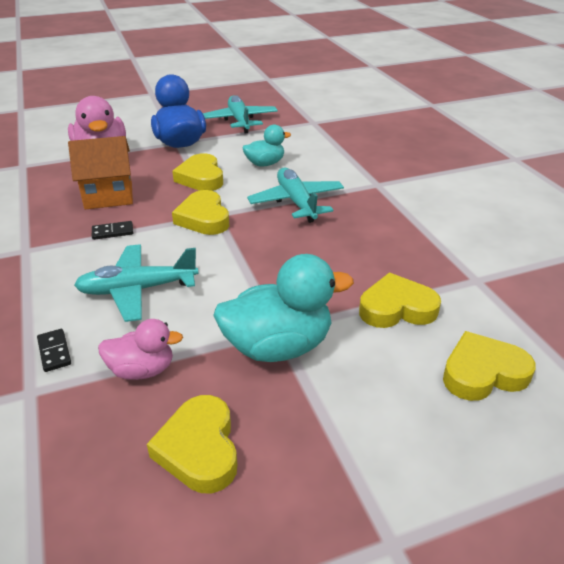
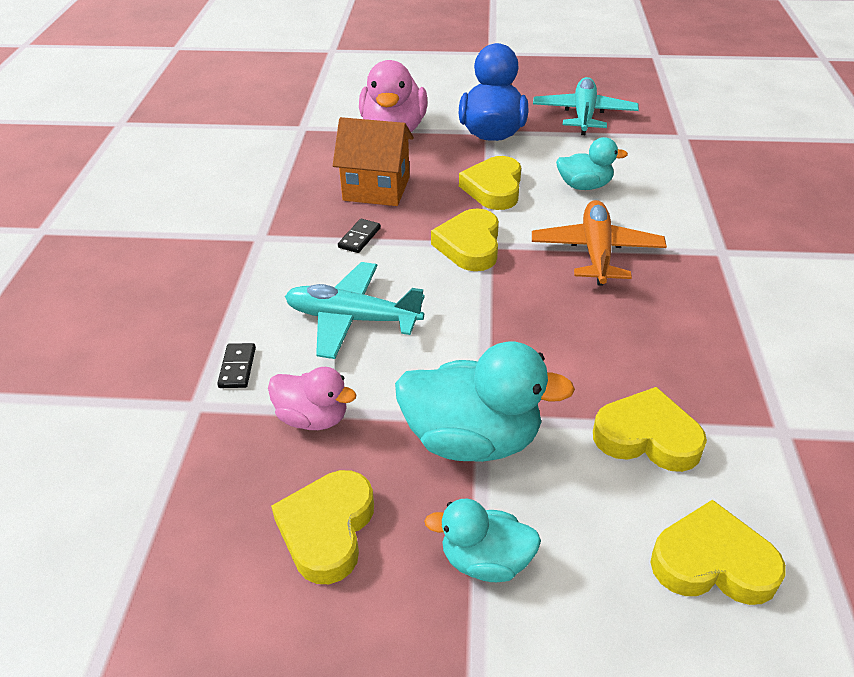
camera: 25 degrees right, 5 degrees up
(112, 232) = (359, 238): black domino -> black domino turned 75 degrees counterclockwise
(296, 202) = (596, 252): turquoise plane -> orange plane
(335, 426) = (485, 561): none -> turquoise duck

